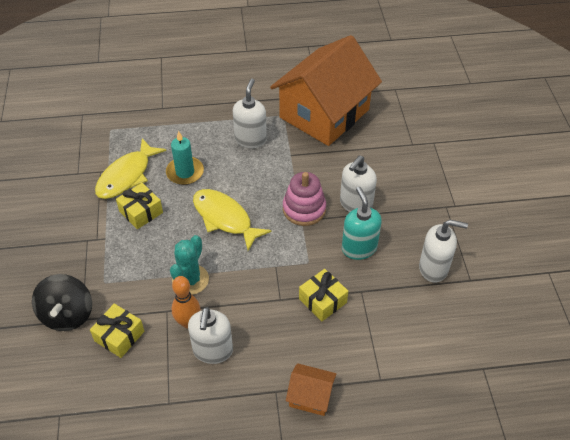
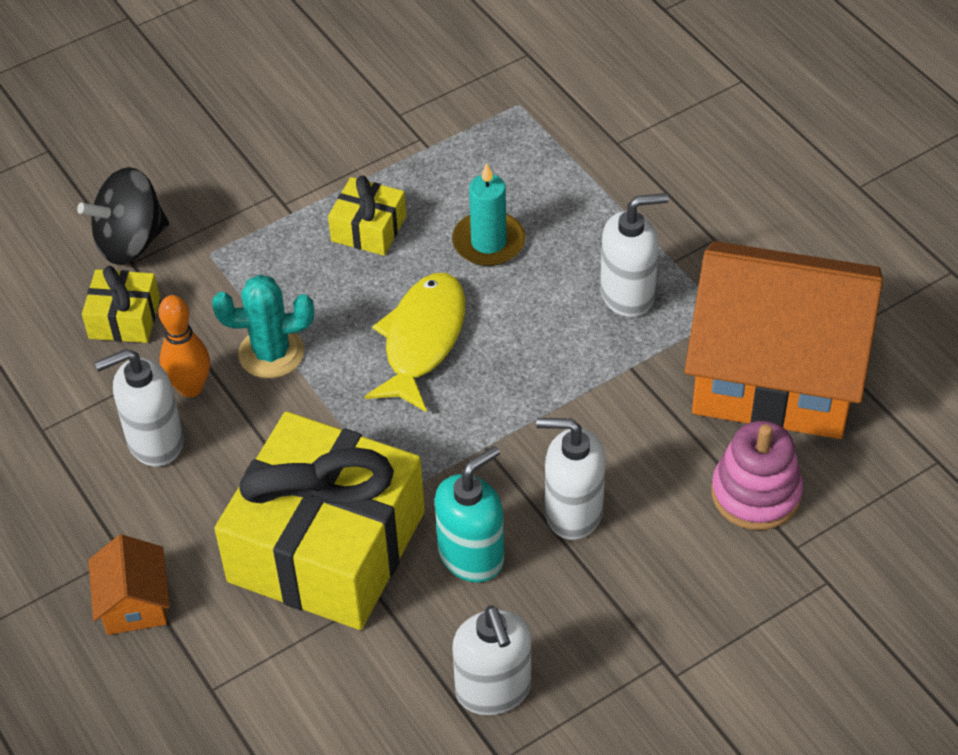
camera: 65 degrees right, 0 degrees up
(127, 176) = (432, 174): yellow fish -> none
(304, 209) = (512, 440): pink stacking toy -> pink stacking toy (755, 494)
(322, 300) = (327, 546): yellow gift -> yellow gift, size x2.29

